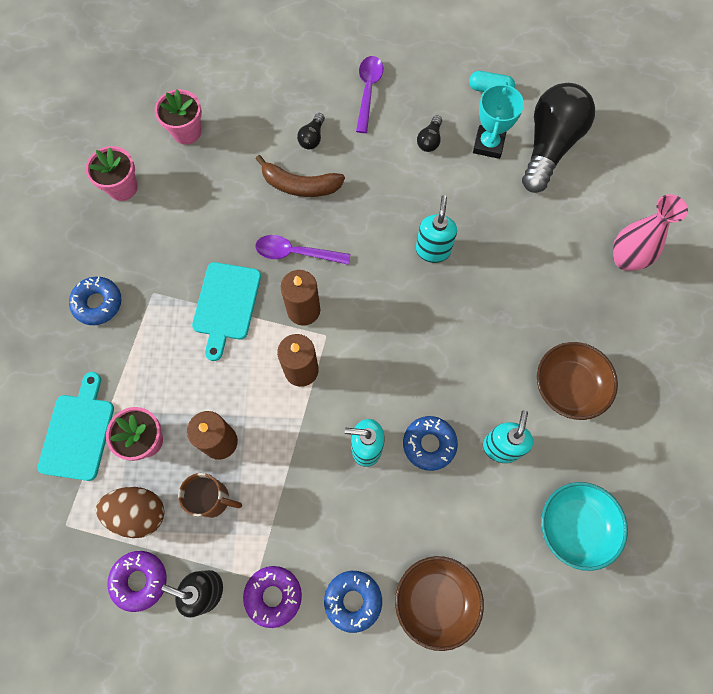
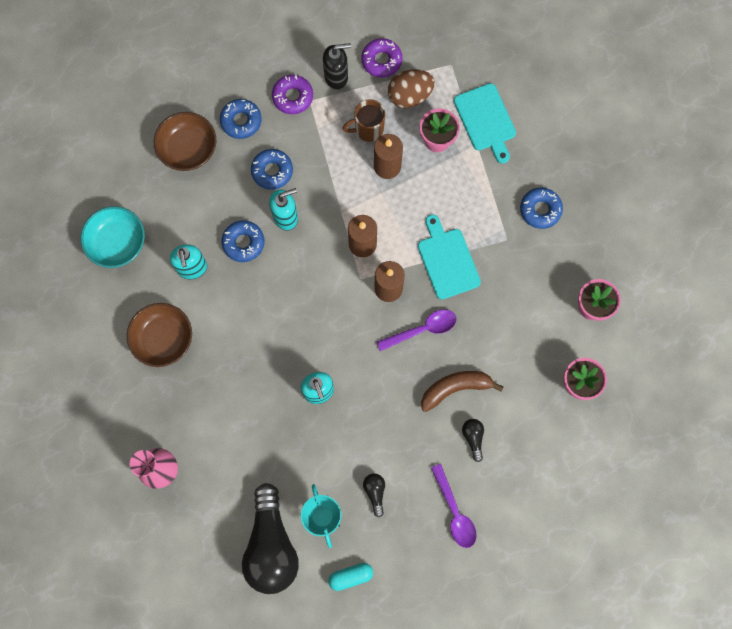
camera: 150 degrees right, 5 degrees up
(351, 512) = (272, 171): none -> blue donut

